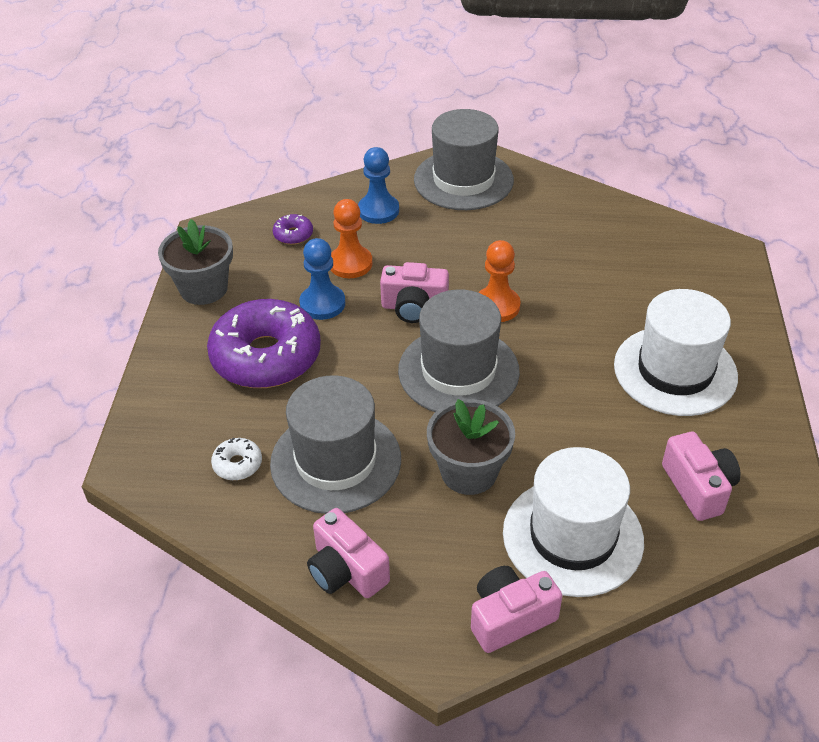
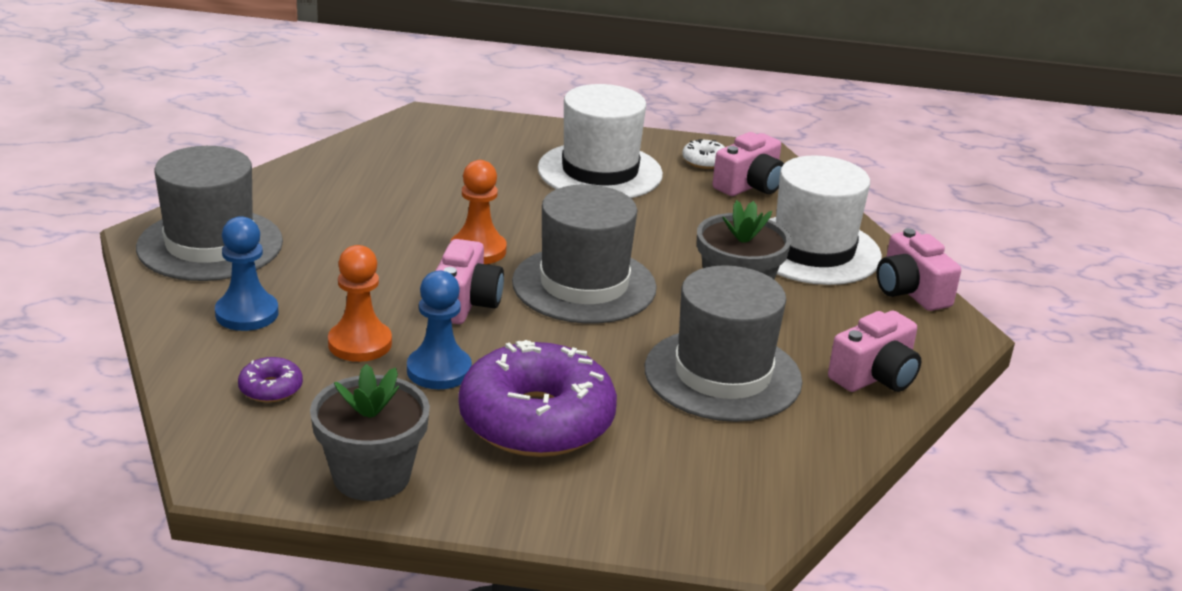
camera: 90 degrees left, 15 degrees down
(237, 464) = (729, 447): white donut -> white donut (704, 161)
(698, 487) = (750, 186): pink camera -> pink camera turned 150 degrees clockwise

